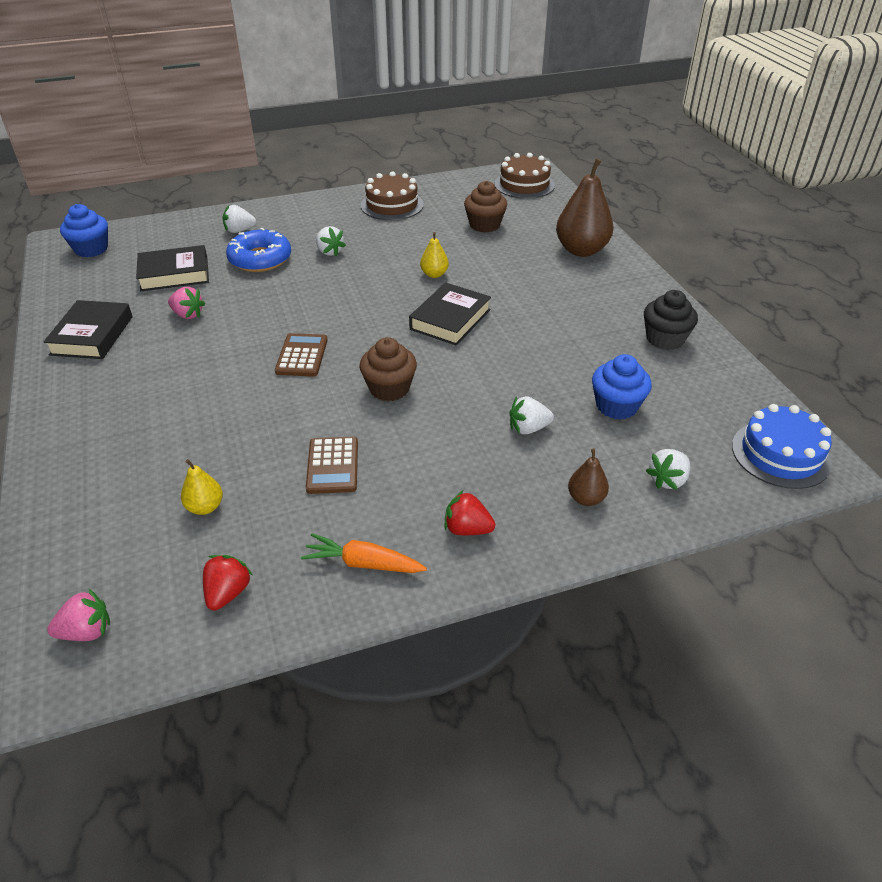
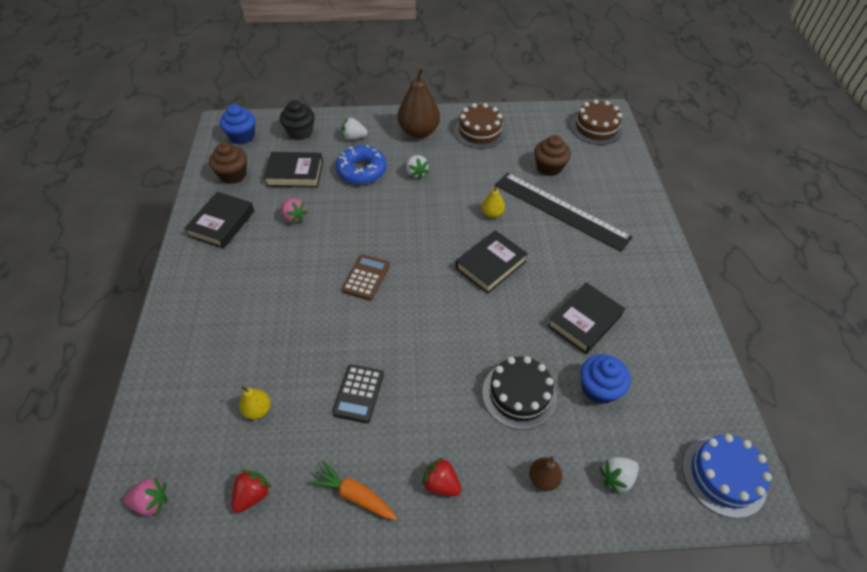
camera: 15 degrees right, 10 degrees up
(332, 466) = (358, 394): brown calculator -> black calculator
(389, 388) = (422, 326): brown cupcake -> brown cupcake (233, 175)
(512, 260) = (560, 211): none -> black ruler
(528, 428) = (519, 394): white strawberry -> black cake
(577, 350) = (584, 321): none -> black book
(581, 250) = (622, 211): brown pear -> brown pear (419, 132)
(665, 339) = (663, 325): black cupcake -> black cupcake (300, 132)

